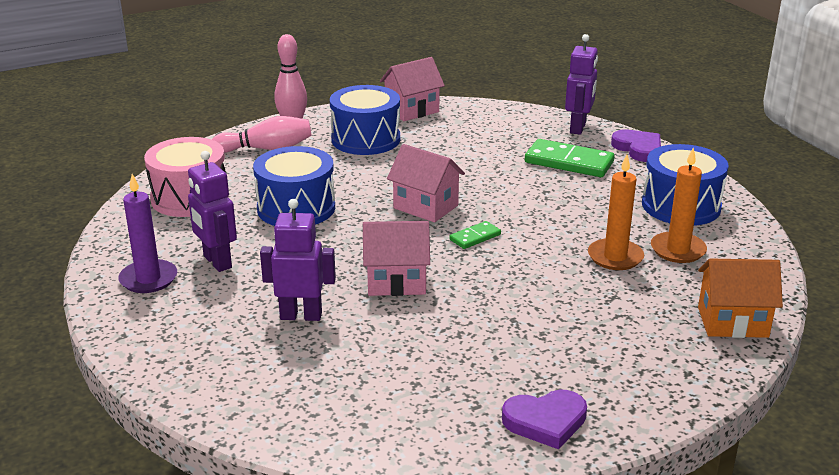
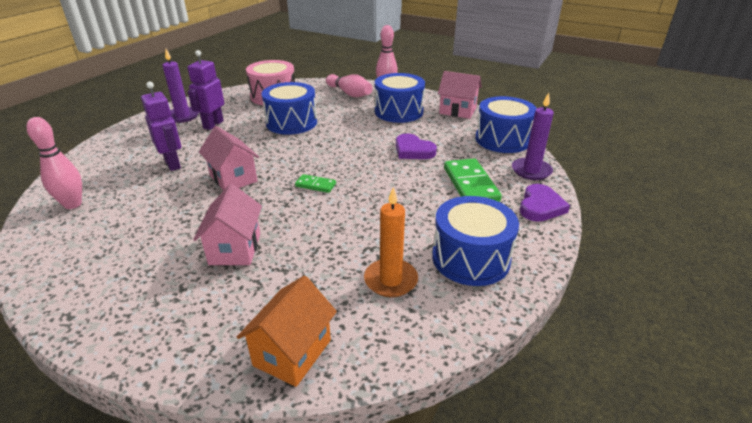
camera: 55 degrees right, 5 degrees up
(321, 411) = (73, 204): none -> pink bowling pin
(425, 207) = (337, 156): pink house -> pink house (235, 249)
(505, 116) = (502, 139): none -> blue drum
(545, 421) = (86, 293): purple heart -> purple heart (413, 150)
(578, 128) = (531, 171): purple robot -> purple candle
(615, 257) = (346, 251): orange candle -> none
(732, 322) = (292, 352): orange house -> orange house turned 60 degrees clockwise

